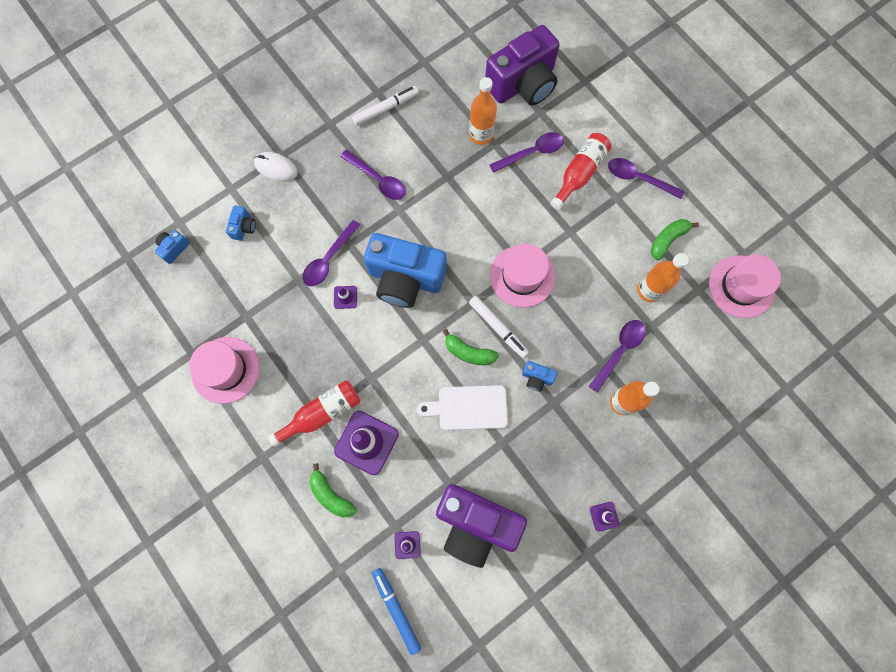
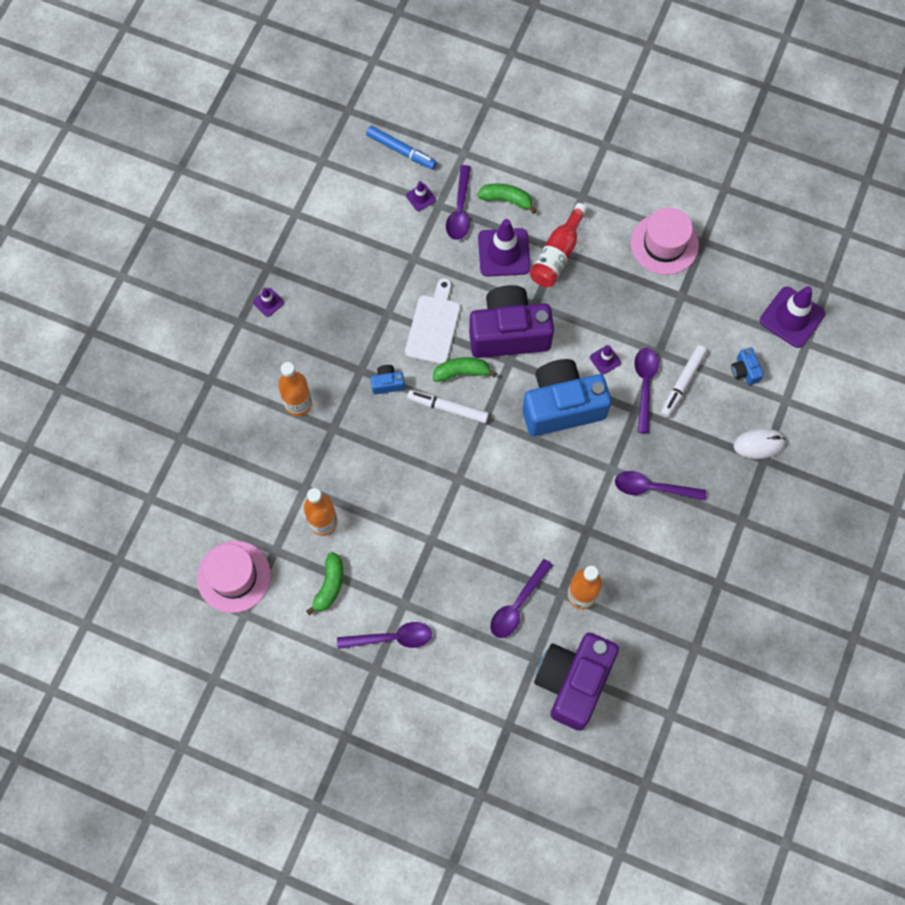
camera: 150 degrees right, 5 degrees down
(174, 248) = (792, 317): blue camera -> purple traffic cone
(386, 109) = (697, 569): white marker -> white marker (682, 383)
(468, 407) = (433, 326): white cutting board -> white cutting board turned 45 degrees counterclockwise
(475, 523) = (374, 241): purple camera -> purple camera (509, 333)
(522, 276) = (453, 469): pink hat -> none
(579, 173) = (455, 609): red bottle -> none
(619, 351) = (324, 448): purple spoon -> purple spoon (460, 210)

